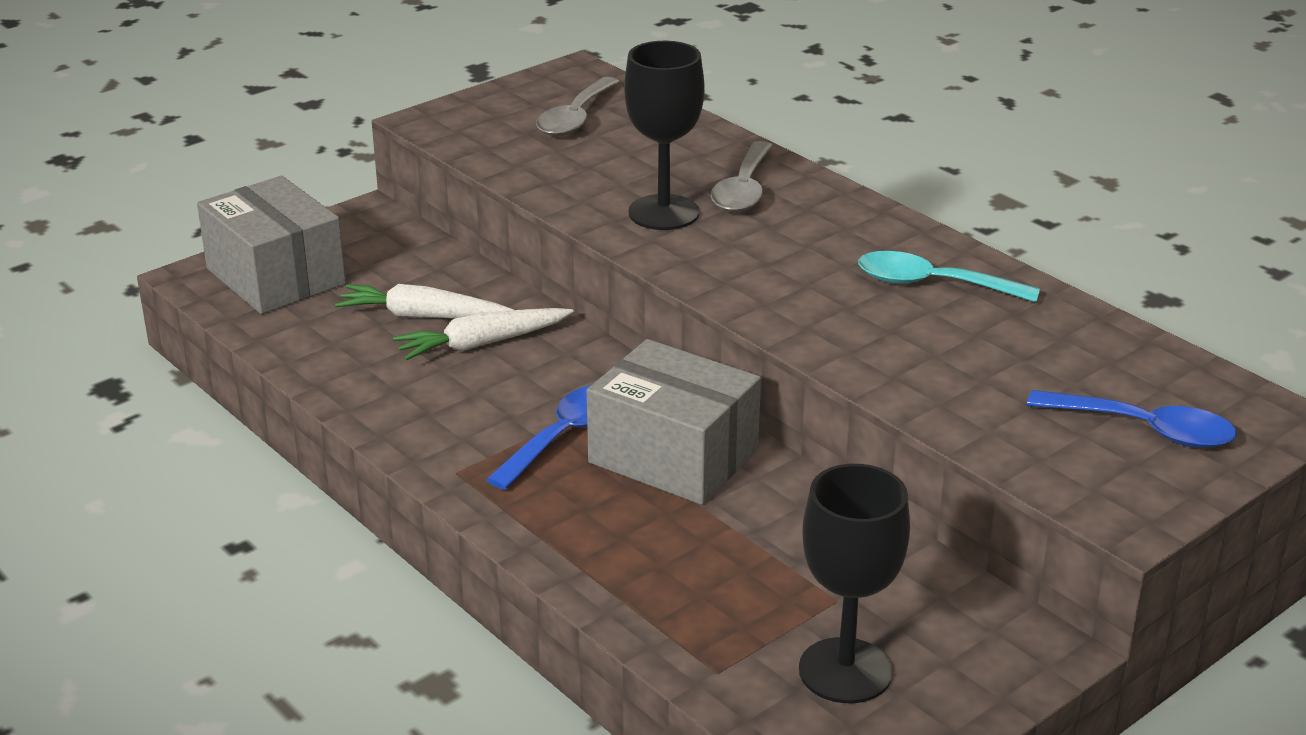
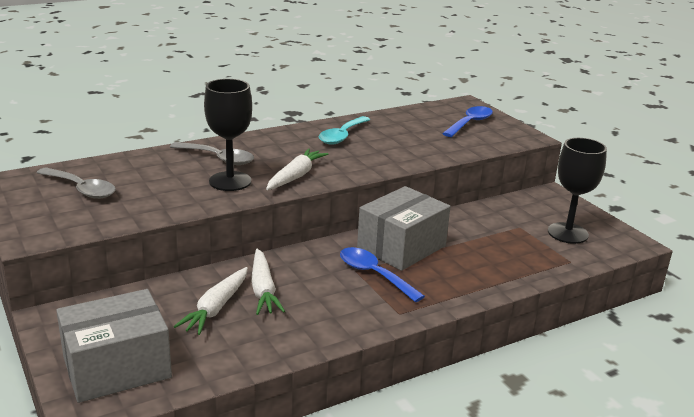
camera: 80 degrees left, 5 degrees down
(717, 263) = (296, 176): none -> white carrot

